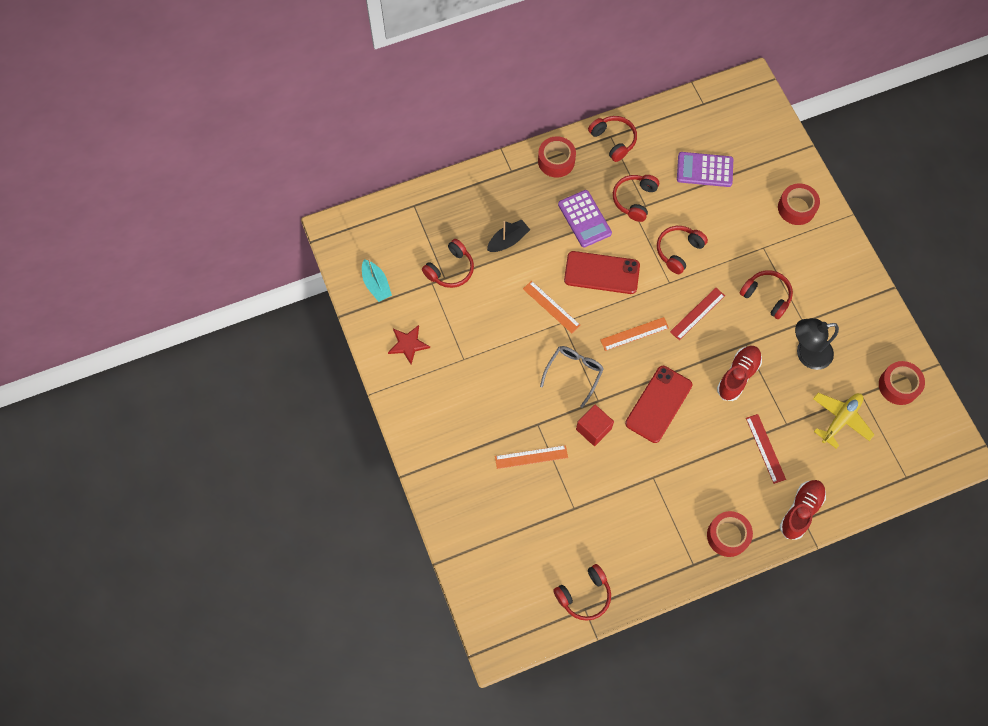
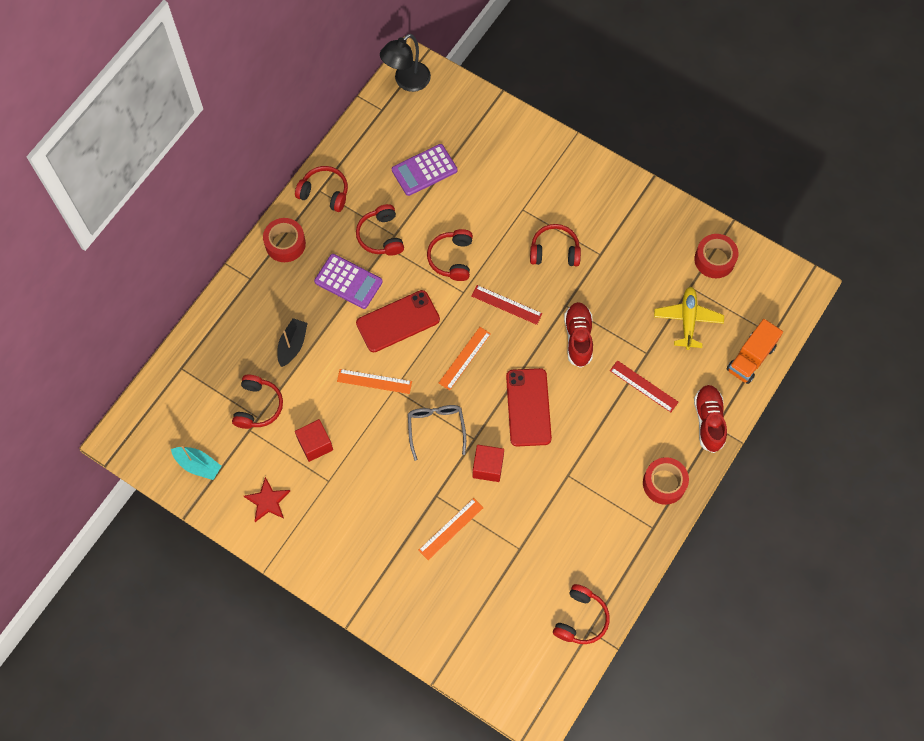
camera: 35 degrees left, 0 degrees up
(473, 325) = (315, 444): none -> red cube
(697, 313) = (506, 304): red ruler -> red ruler turned 75 degrees counterclockwise
(796, 208) = (527, 156): red tape -> none
(806, 354) = (622, 281): black lamp -> black lamp (407, 81)
(873, 484) = (751, 358): none -> orange truck

